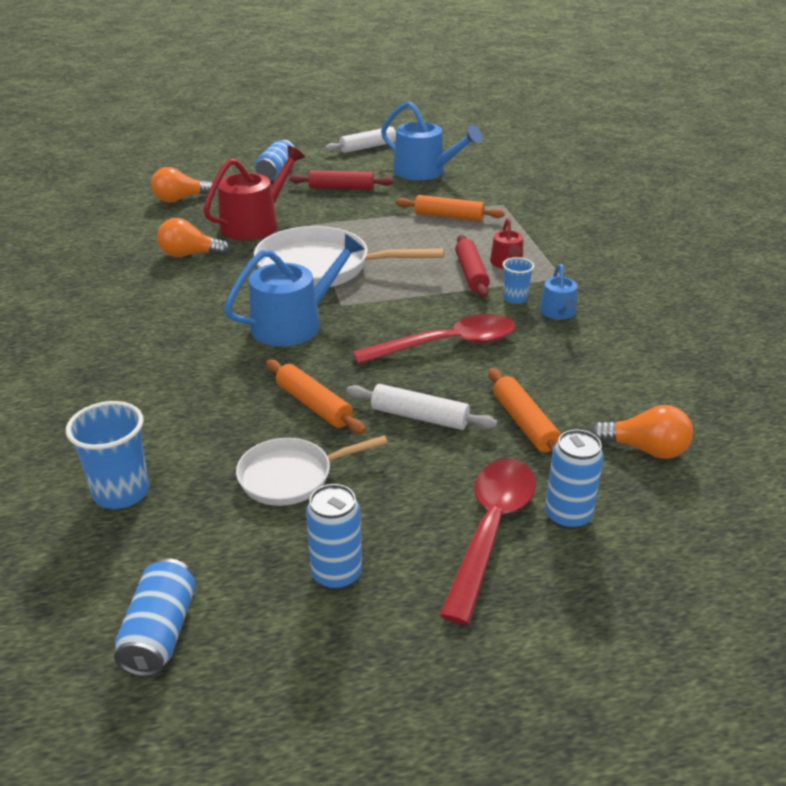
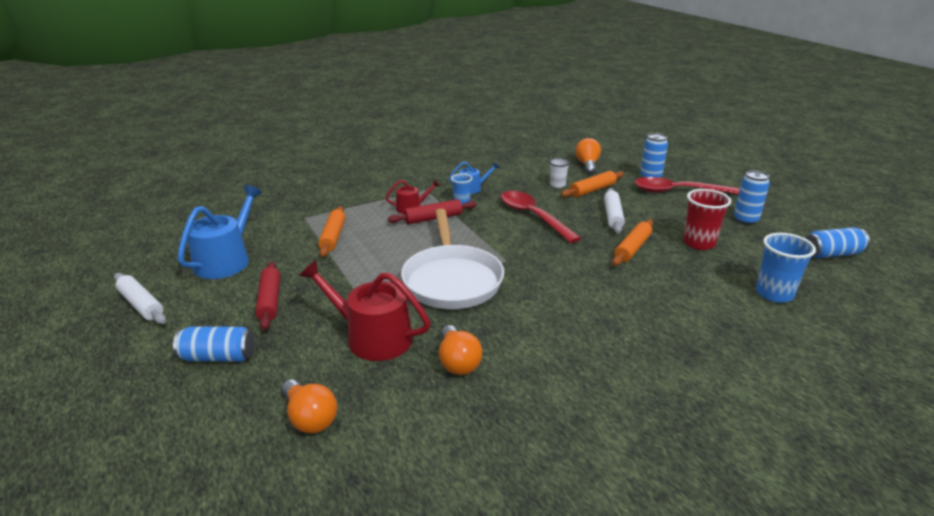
camera: 105 degrees left, 5 degrees down
(292, 476) = (699, 243): white pan -> red cup
(294, 323) = (546, 274): blue watering can -> none
(556, 391) = (557, 185): none -> white cup

